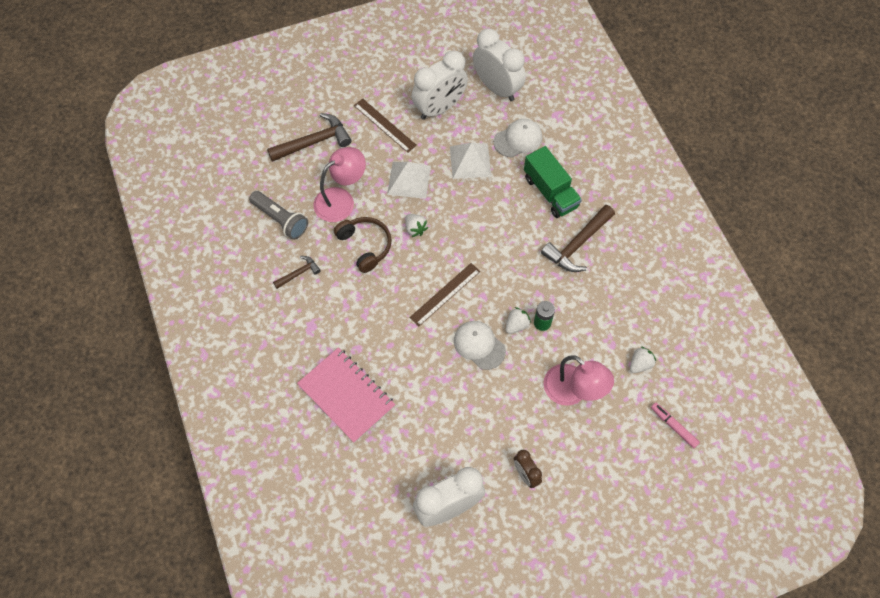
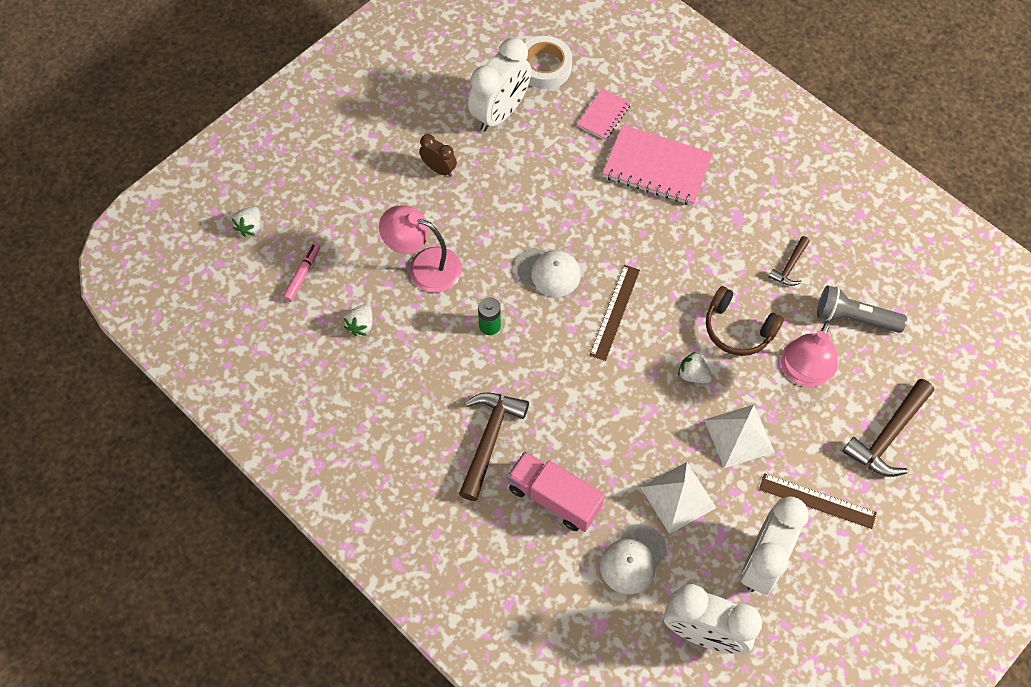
camera: 155 degrees right, 0 degrees up
(362, 464) = (603, 115): none -> pink notebook
(385, 539) = (544, 67): none -> white tape
(516, 325) = (517, 311): white strawberry -> white strawberry (250, 227)
(550, 192) = (554, 497): green truck -> pink truck
(673, 426) = (302, 274): pink marker -> pink marker turned 90 degrees counterclockwise

